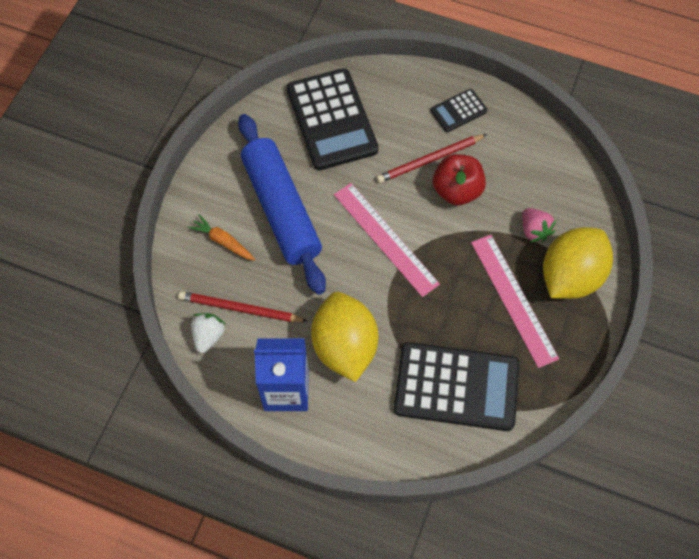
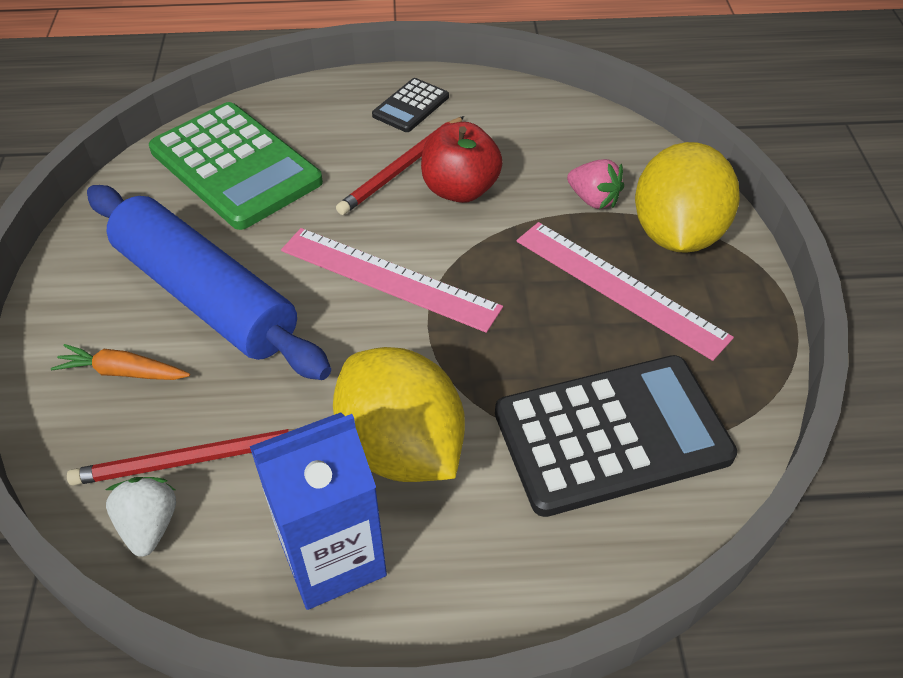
camera: 25 degrees left, 15 degrees down
(332, 120) = (236, 166): black calculator -> green calculator

